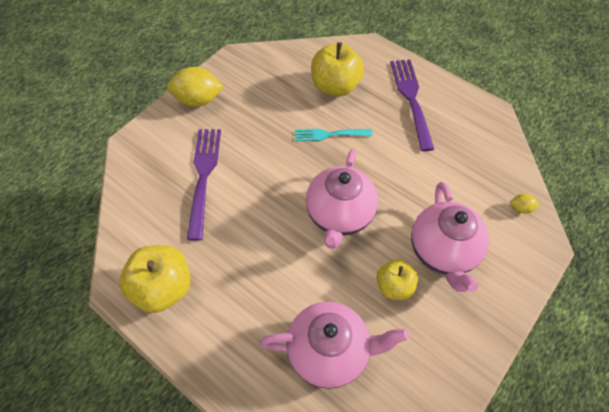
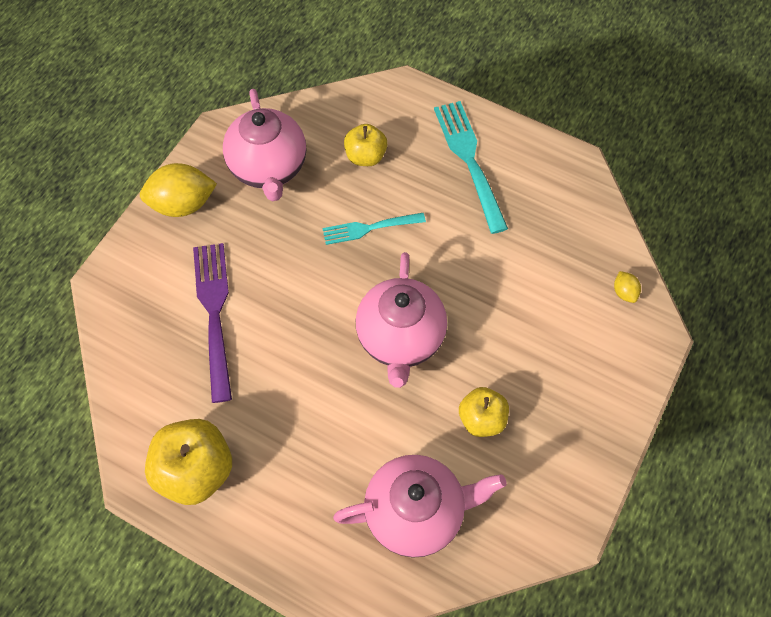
camera: 10 degrees left, 5 degrees up
(335, 86) = (365, 156): yellow apple -> yellow apple, size x0.62
(411, 100) = (470, 161): purple fork -> turquoise fork
(443, 252) = (535, 365): pink teapot -> pink teapot (269, 168)
(520, 208) = (624, 292): yellow lemon -> yellow lemon turned 75 degrees clockwise

